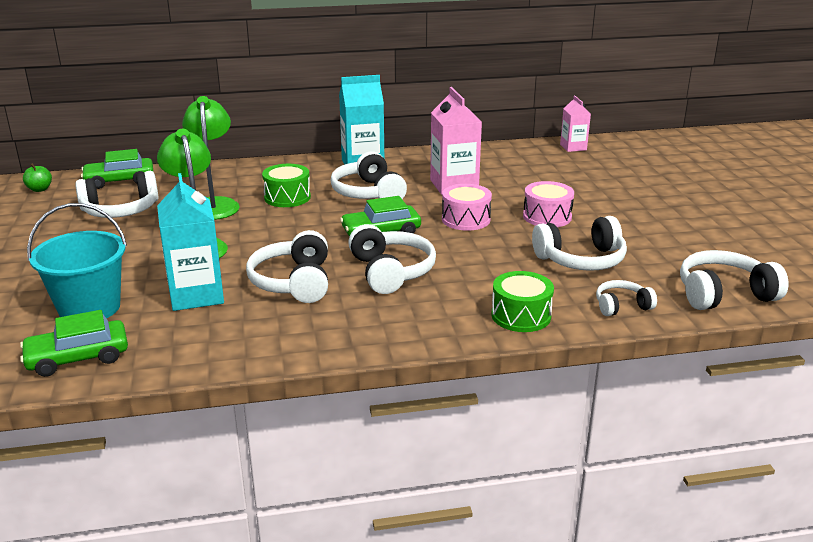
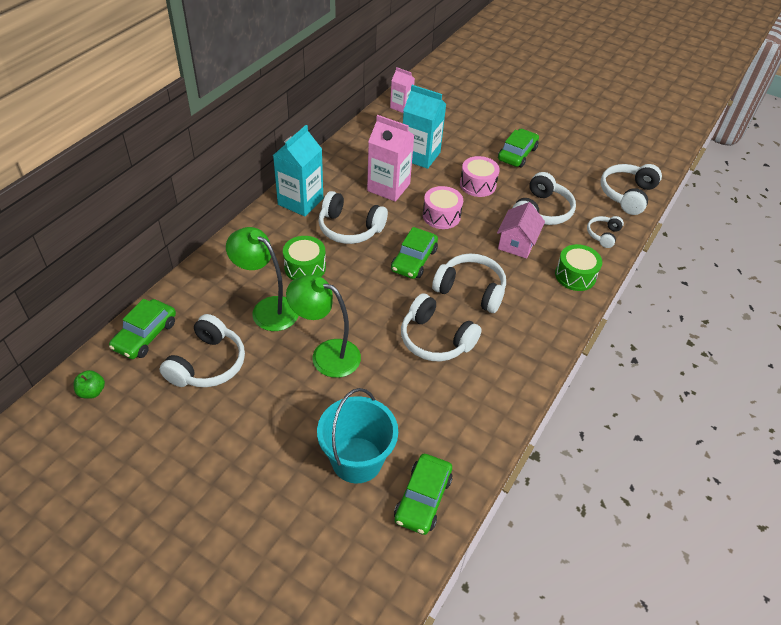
camera: 50 degrees left, 20 degrees up
(196, 295) = (400, 394): turquoise carton -> turquoise carton (420, 156)
(504, 267) = (517, 243): none -> pink house
(638, 215) = (517, 154): none -> green car

